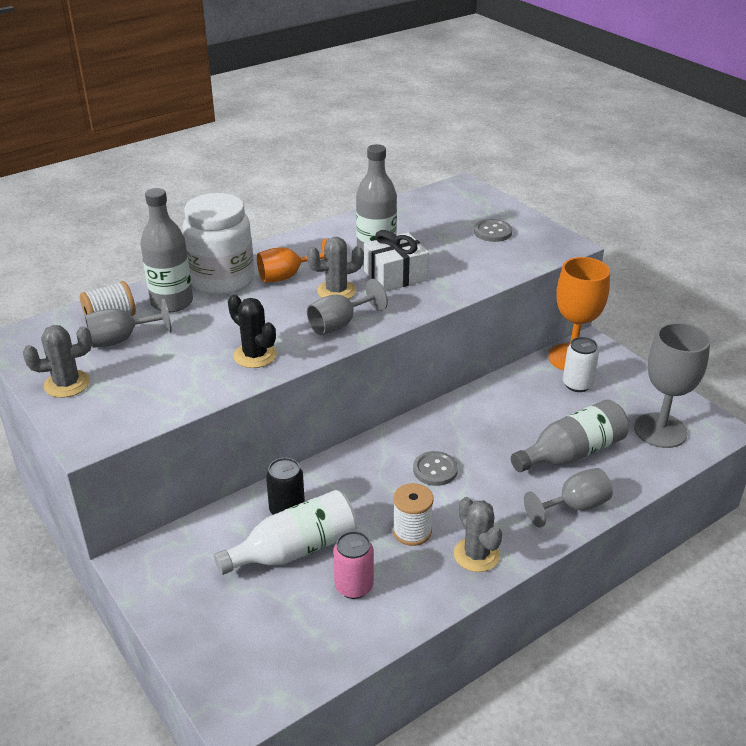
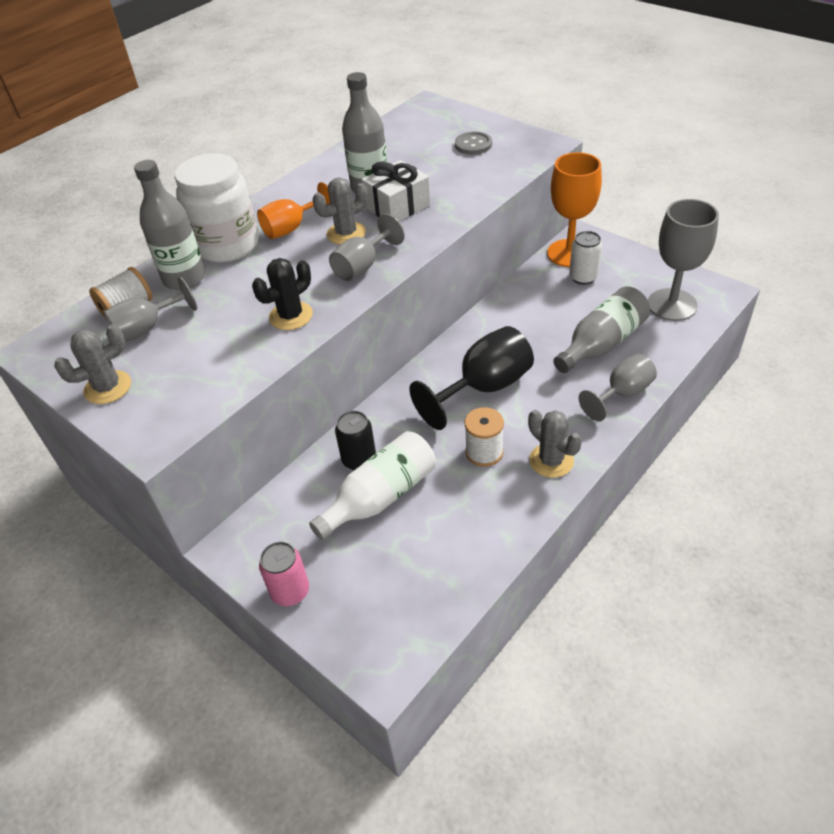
camera: 10 degrees left, 10 degrees up
(255, 355) = (291, 316): black cactus -> black cactus turned 75 degrees counterclockwise
(354, 586) = (449, 519): pink can -> pink can (290, 591)
(435, 470) = (484, 388): grey button -> black goblet

